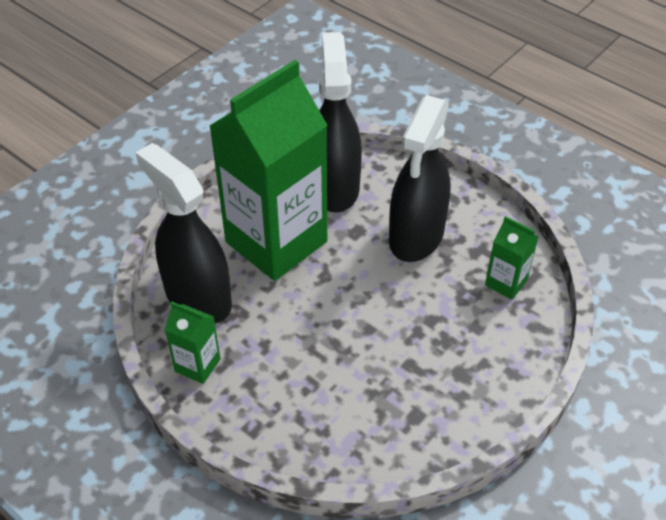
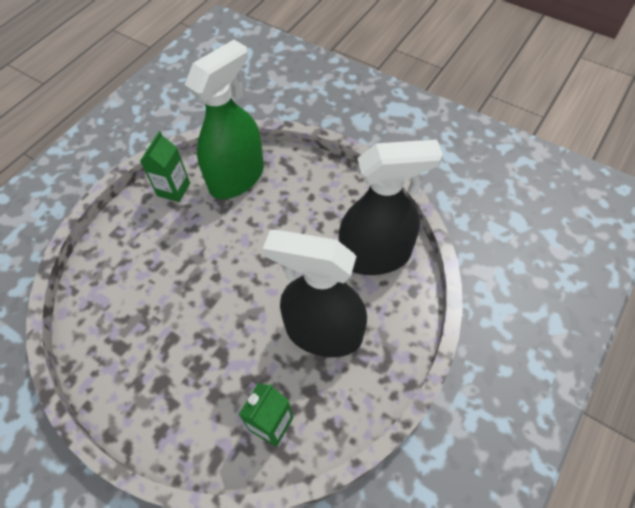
camera: 85 degrees right, 10 degrees up
(198, 297) = (237, 178): black spray bottle -> green spray bottle
(276, 242) = (301, 220): green carton -> none

